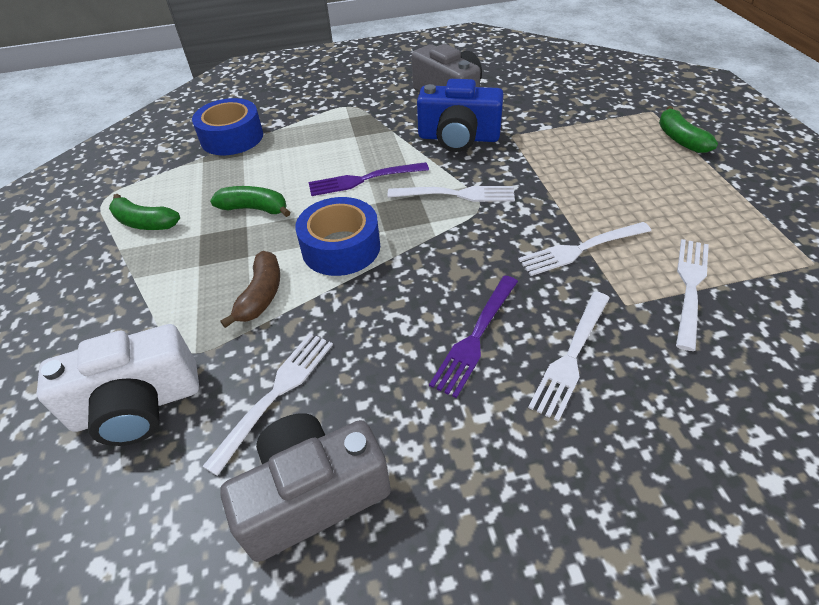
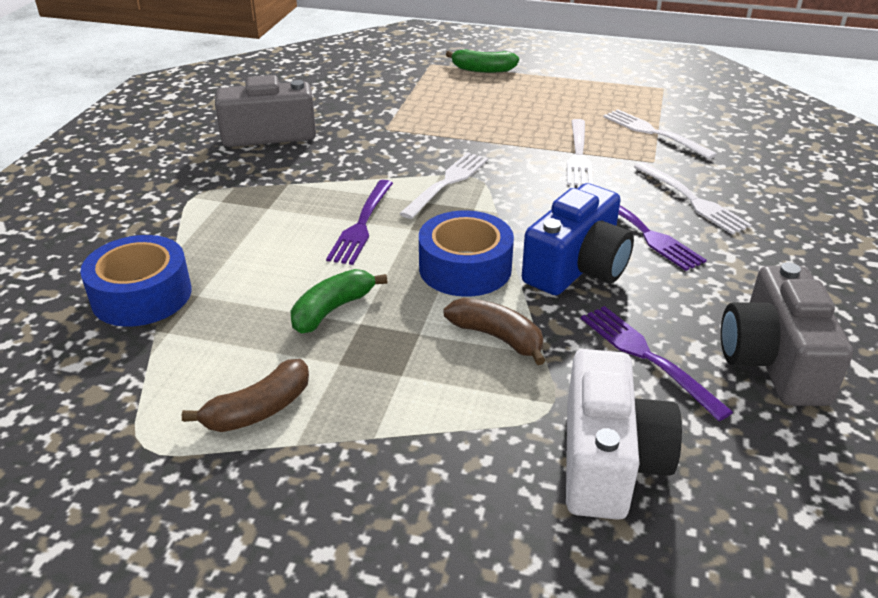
camera: 65 degrees left, 10 degrees down
(145, 223) = (259, 409): green banana -> brown banana
(276, 394) = (647, 357): white fork -> purple fork
(458, 138) = (354, 153): blue camera -> blue camera (577, 267)

